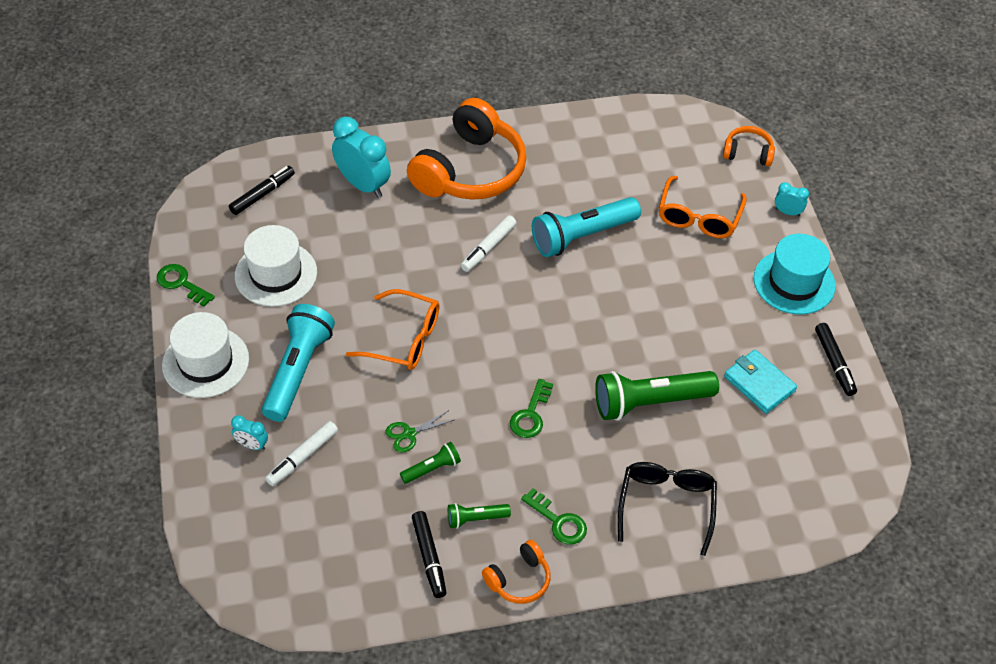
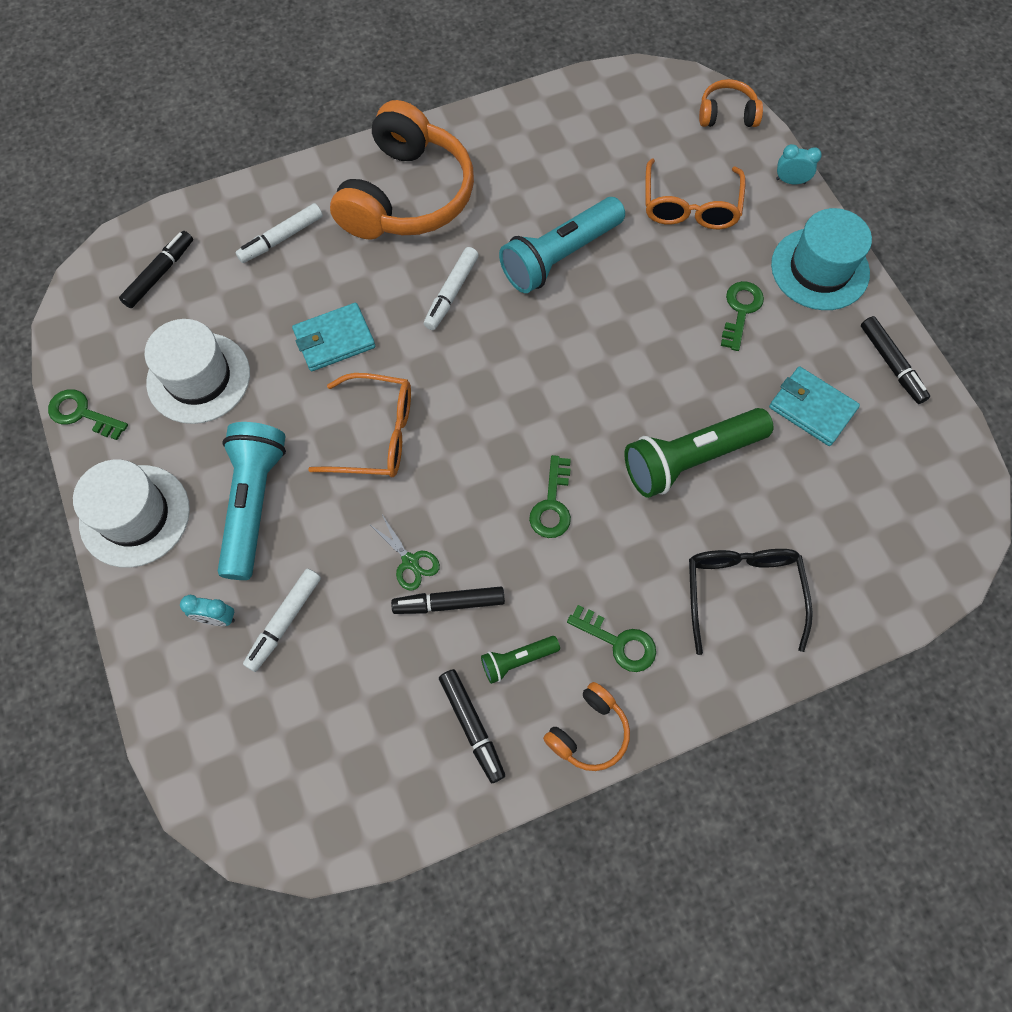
camera: 10 degrees left, 15 degrees up
(363, 185) = (281, 238): turquoise clock -> white marker
(388, 265) = (334, 340): none -> turquoise wallet
(409, 434) = (410, 562): green scissors -> green scissors turned 90 degrees counterclockwise
(432, 468) = (449, 603): green flashlight -> black marker
(720, 301) = (740, 311): none -> green key

